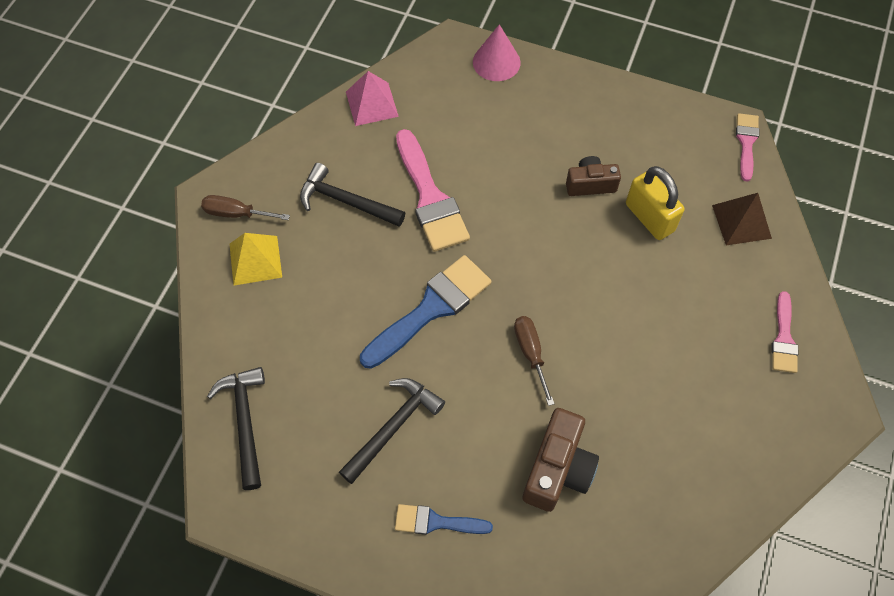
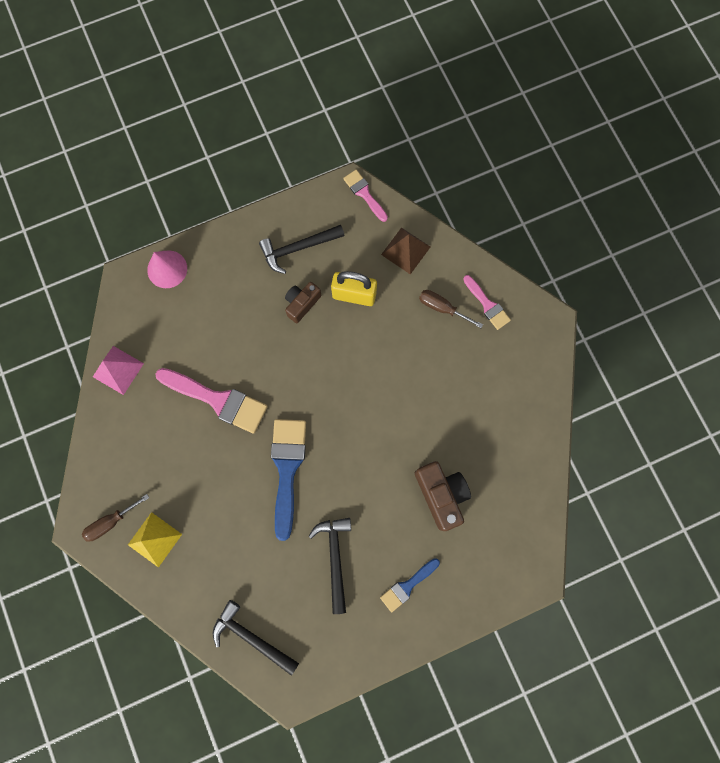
camera: 45 degrees left, 15 degrees up
(346, 201) = (170, 450): black hammer -> black hammer (298, 248)
(531, 353) = (366, 442): brown screwdriver -> brown screwdriver (442, 308)

